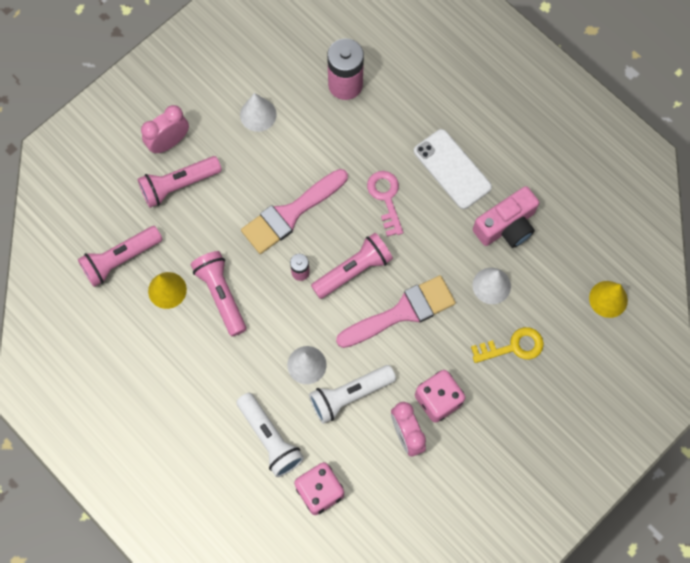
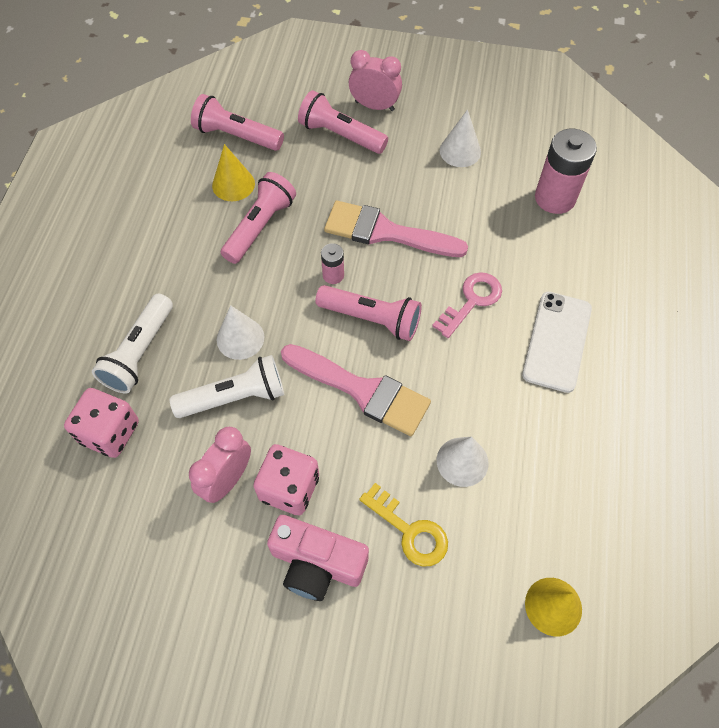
camera: 55 degrees right, 10 degrees down
(350, 395) = (234, 397): white flashlight -> white flashlight turned 135 degrees clockwise
(506, 226) = (543, 434): pink camera -> pink camera (317, 563)

